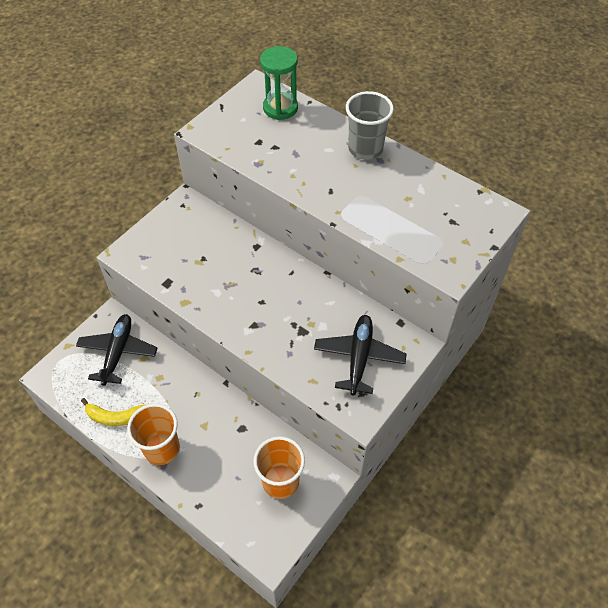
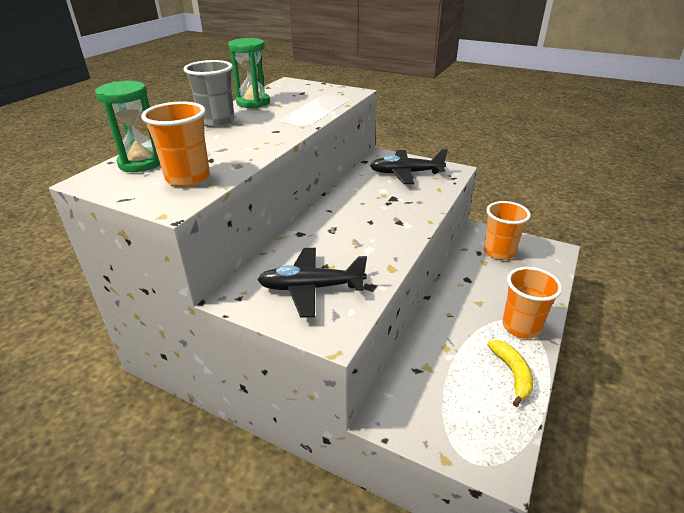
camera: 100 degrees left, 20 degrees down
(118, 352) = (431, 395): black plane -> black plane (311, 288)
(243, 135) = (188, 178): none -> orange cup
(420, 176) = (253, 103): none -> green hourglass

